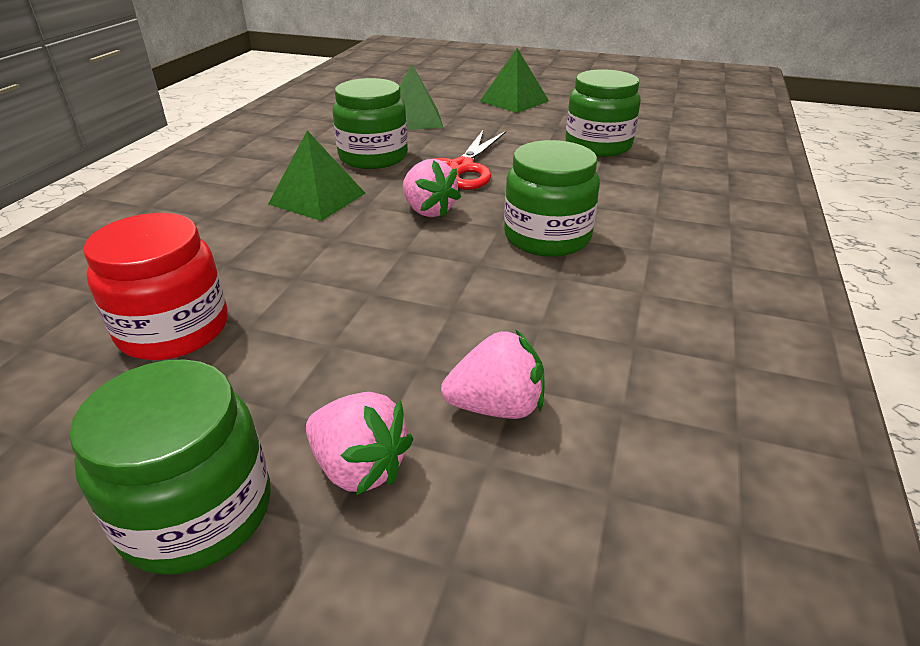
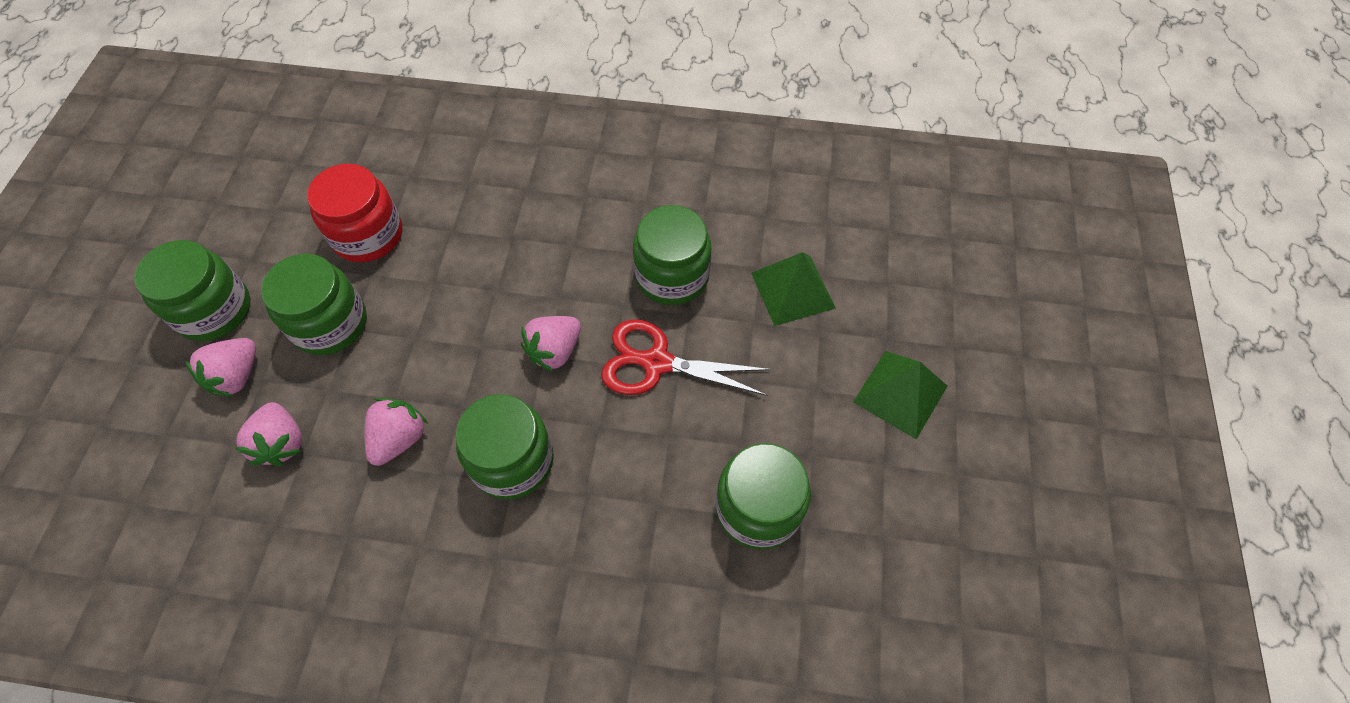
camera: 80 degrees right, 25 degrees up
(310, 363) = (330, 323): none -> green jar
(317, 198) = (568, 256): green pyramid -> none
(509, 304) = (399, 439): none -> pink strawberry

